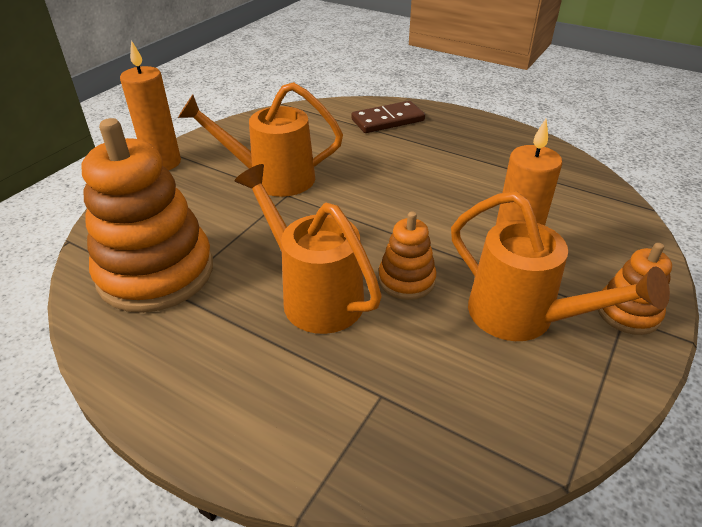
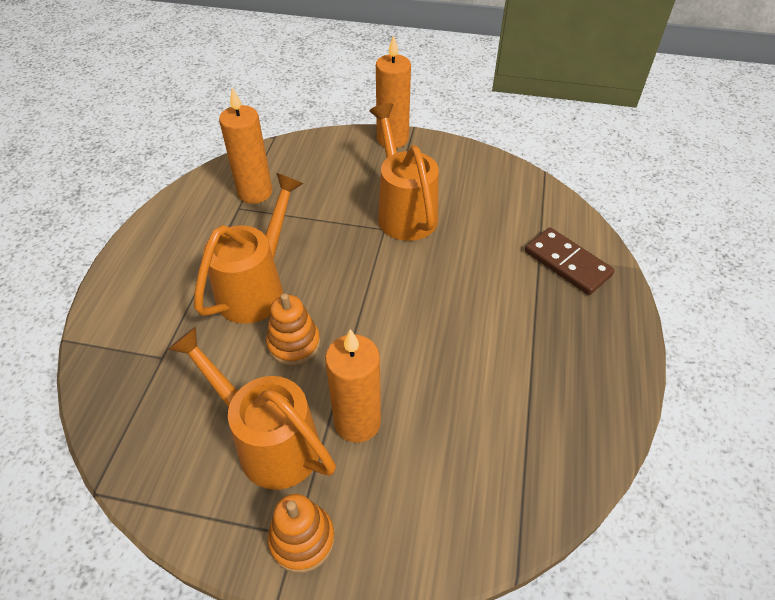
camera: 70 degrees right, 10 degrees up
(156, 272) = (255, 192): orange stacking toy -> orange candle
(522, 317) = (269, 442): orange watering can -> orange watering can turned 105 degrees clockwise

